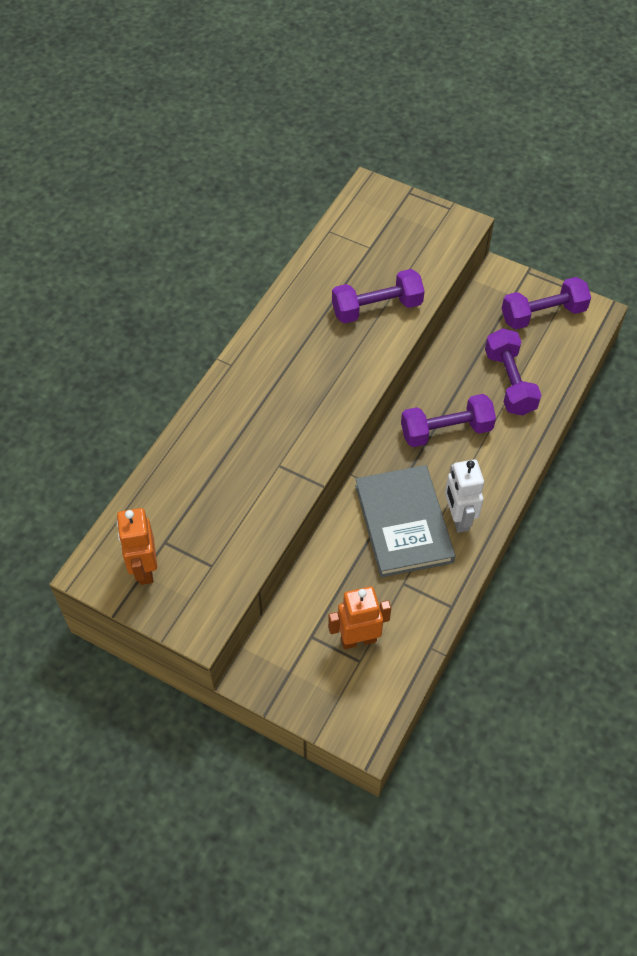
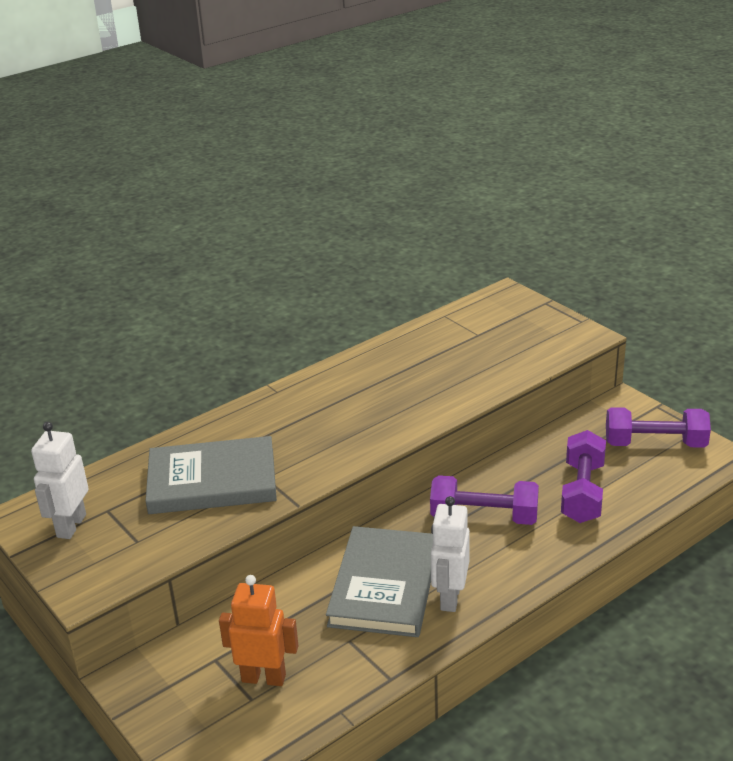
camera: 25 degrees right, 25 degrees down
(144, 569) = (71, 526): orange robot -> white robot
(235, 482) = (212, 481): none -> grey book
(377, 308) = (453, 379): purple dumbbell -> none

